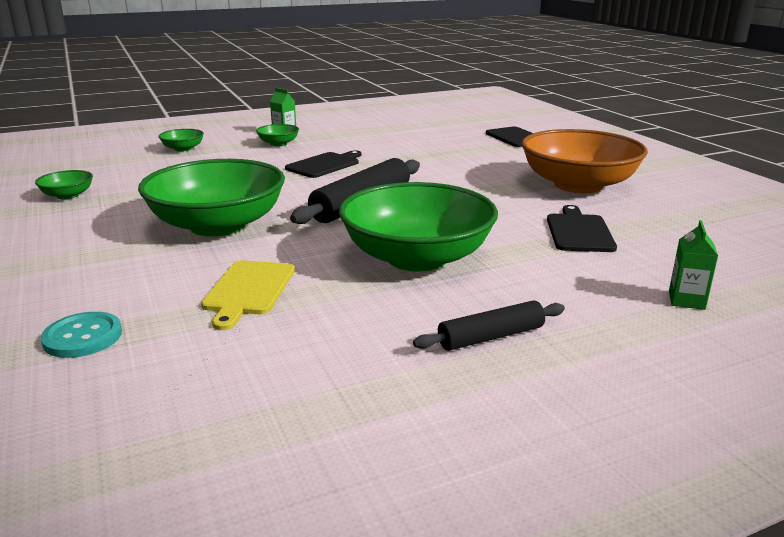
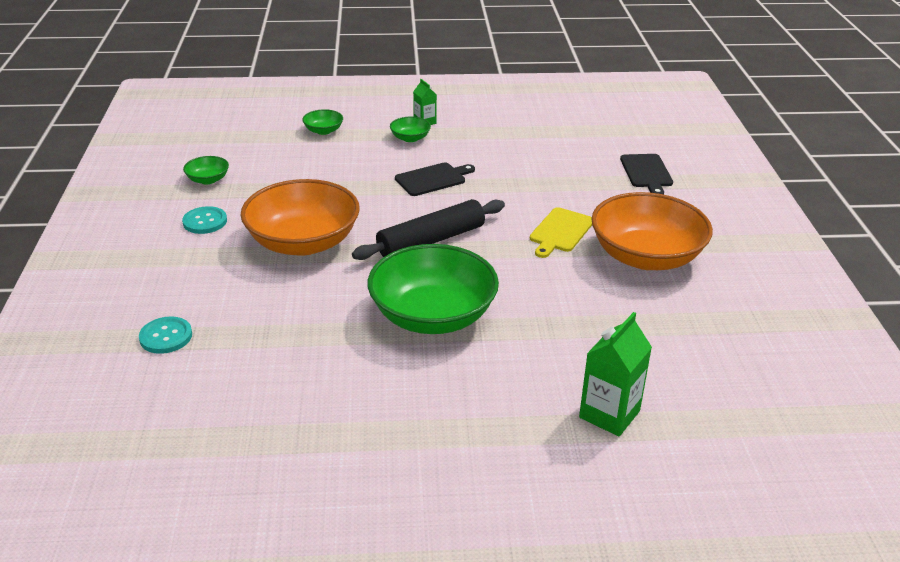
camera: 20 degrees right, 10 degrees up
(82, 227) = (205, 221): none -> turquoise button
(218, 225) = (303, 242): green bowl -> orange bowl
(248, 290) = (289, 320): yellow cutting board -> yellow cutting board (560, 232)
(491, 337) = (429, 408): black rolling pin -> none
(579, 231) = (591, 317): black cutting board -> none
(686, 300) = (609, 414): green carton -> green carton, size x1.72

